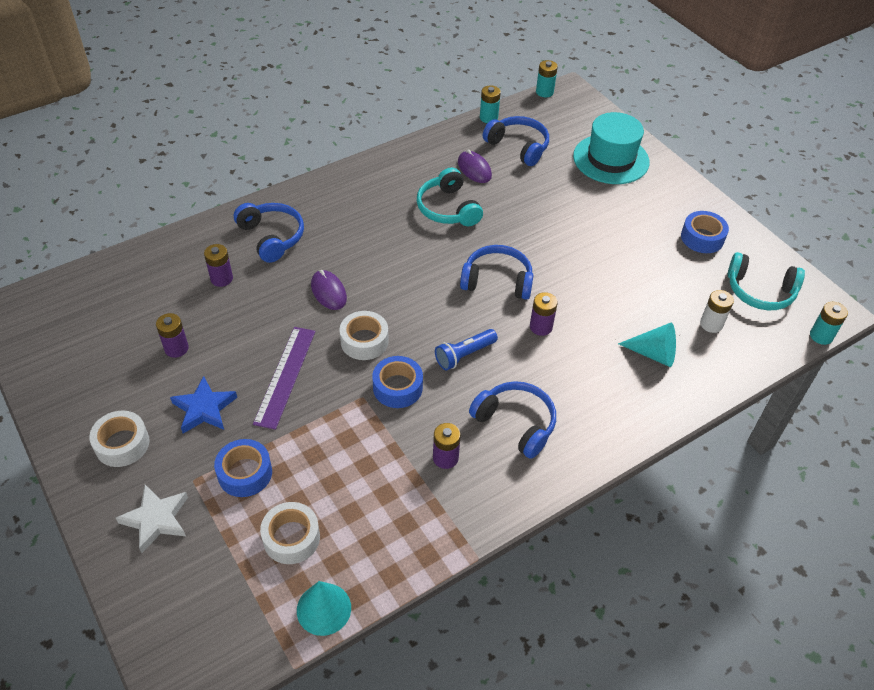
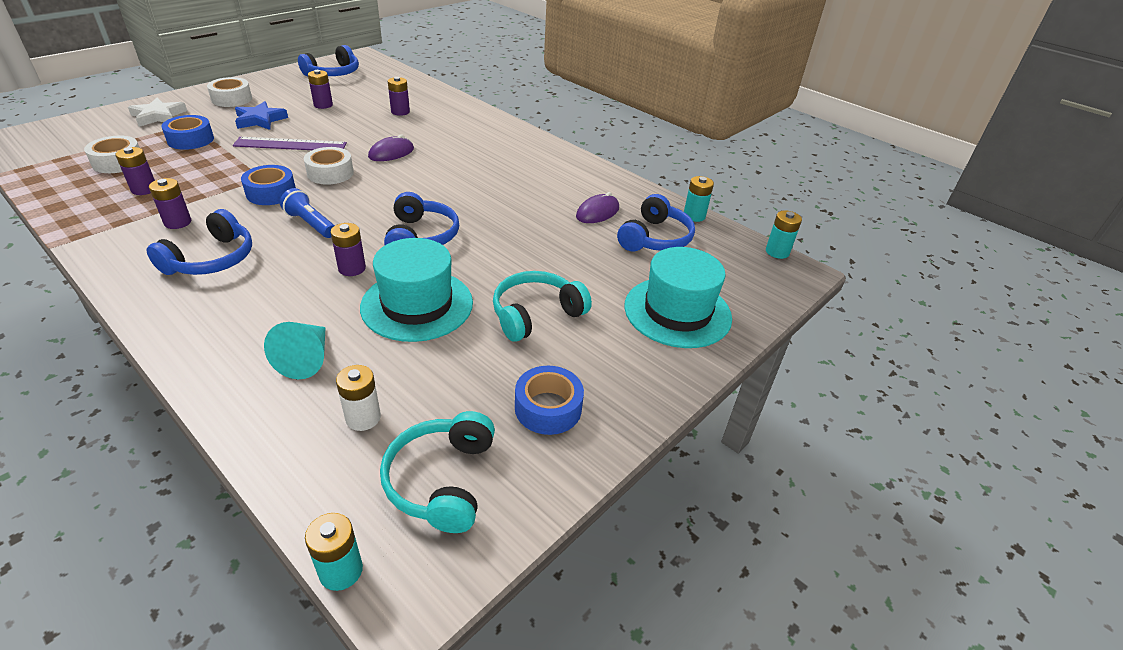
camera: 75 degrees right, 10 degrees down
(272, 237) = (454, 125): blue headphones -> blue headphones (333, 73)
(324, 609) = (40, 180): turquoise cone -> none
(368, 499) = (144, 189): none -> purple battery
(448, 208) = (525, 201): turquoise headphones -> turquoise headphones (536, 314)
(593, 290) = (417, 305): none -> turquoise hat

